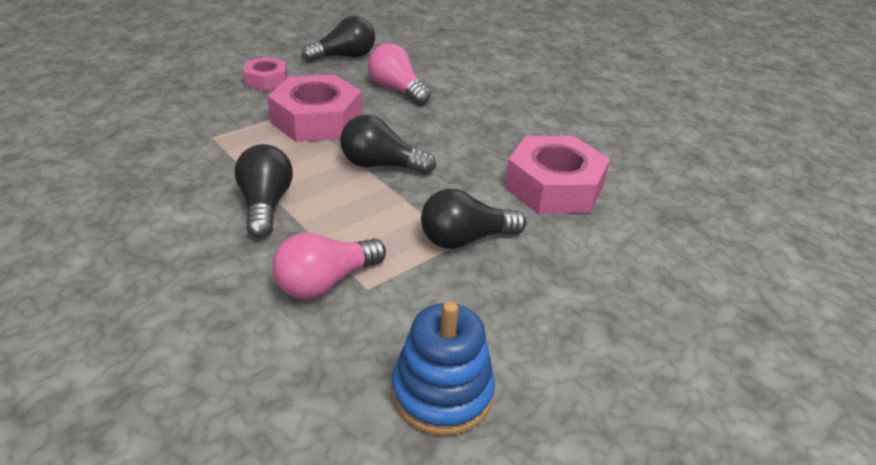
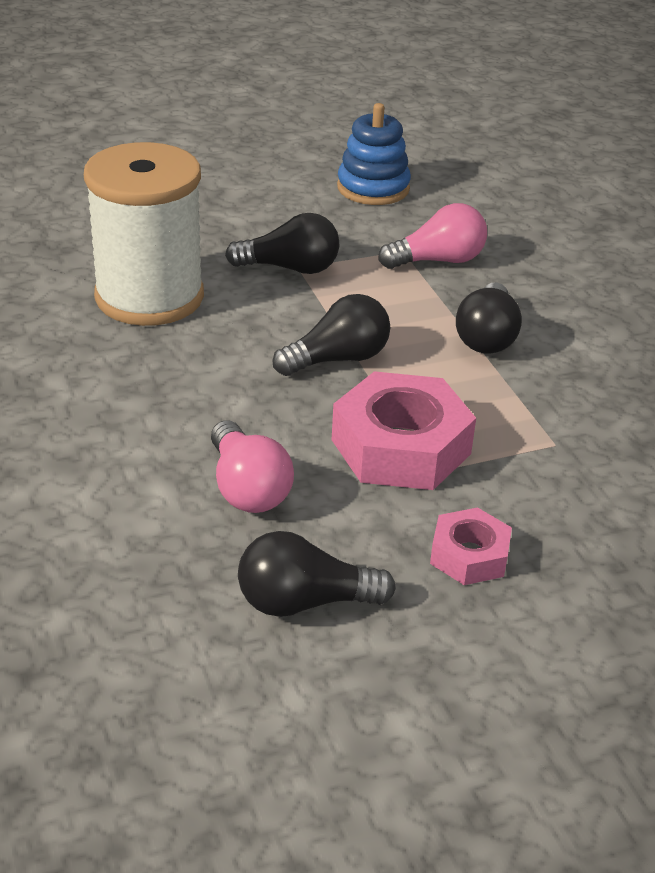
camera: 160 degrees left, 0 degrees up
(381, 165) = (337, 359): black light bulb -> black light bulb turned 60 degrees counterclockwise
(554, 187) = (149, 297): pink nut -> white spool

